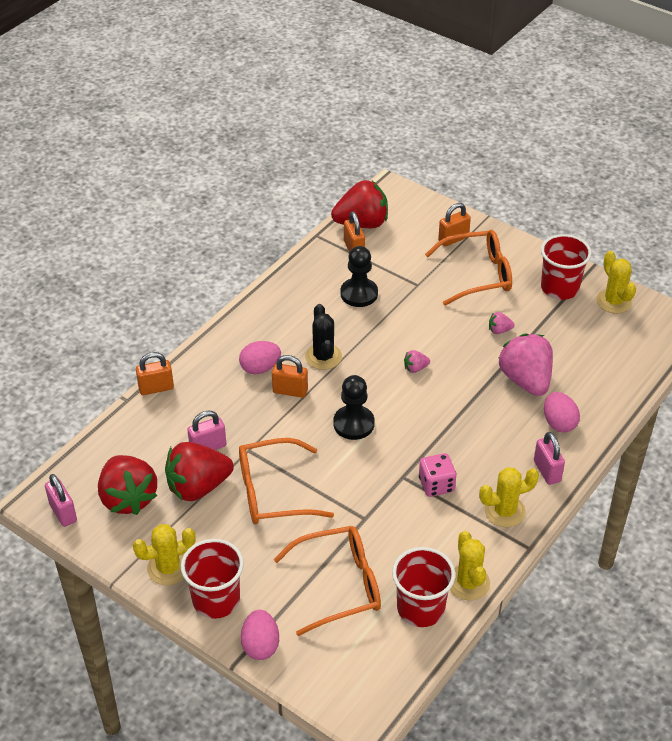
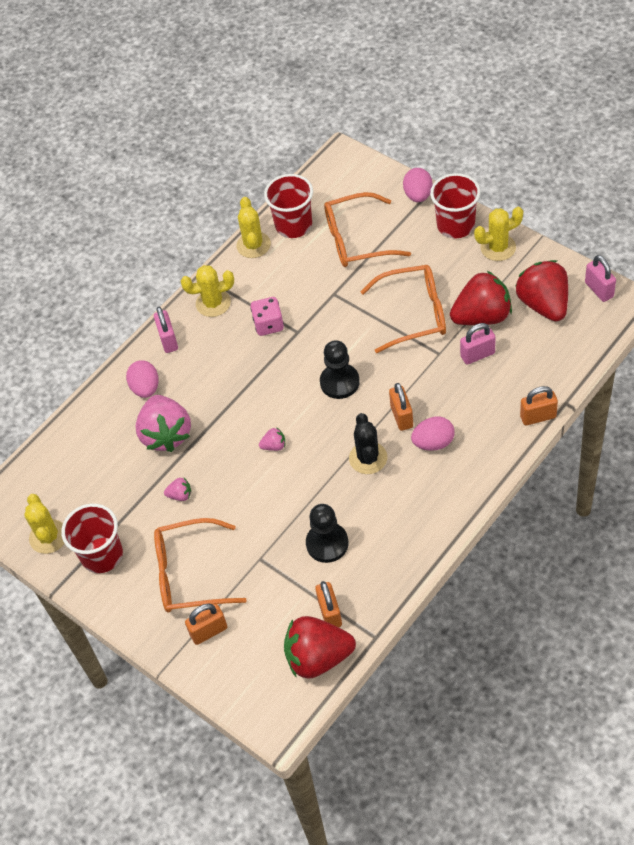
camera: 170 degrees left, 10 degrees up
(290, 391) = (401, 416): orange padlock -> orange padlock turned 60 degrees clockwise

